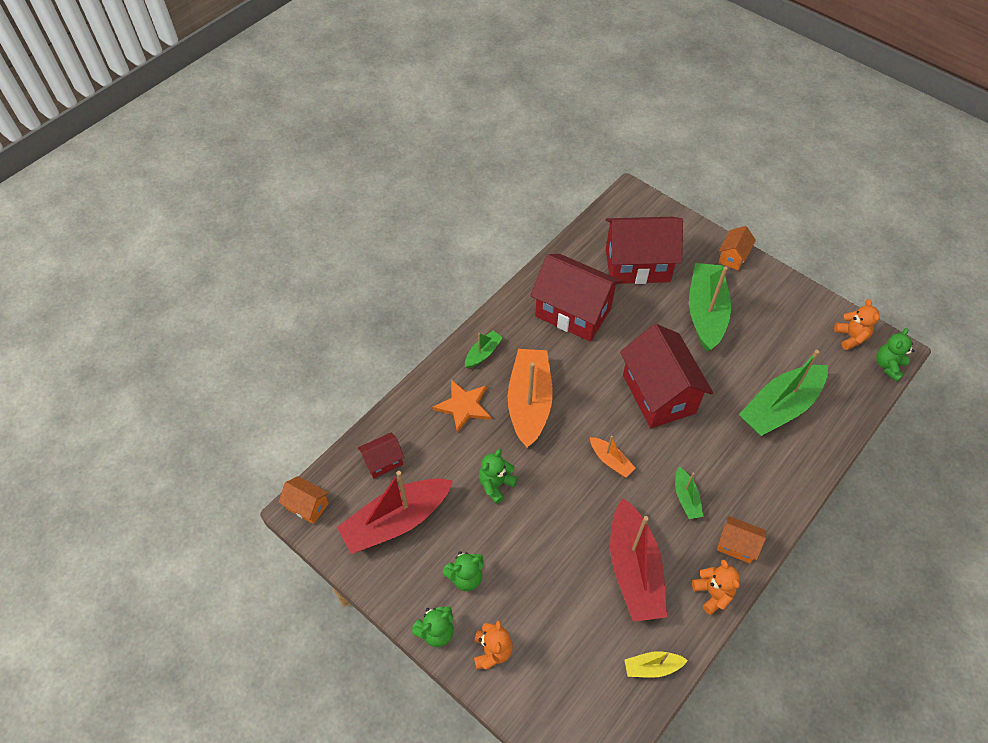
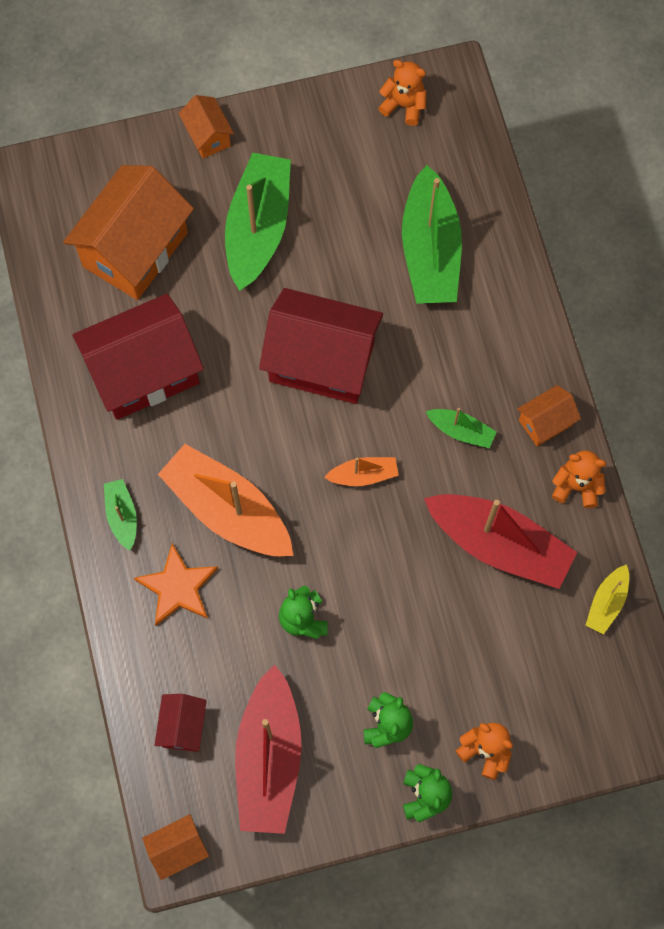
camera: 55 degrees left, 15 degrees up
(637, 265) = (135, 249): red house -> orange house
(705, 312) = (258, 228): green boat -> green boat turned 60 degrees clockwise
(888, 366) = (464, 100): green teddy bear -> none

